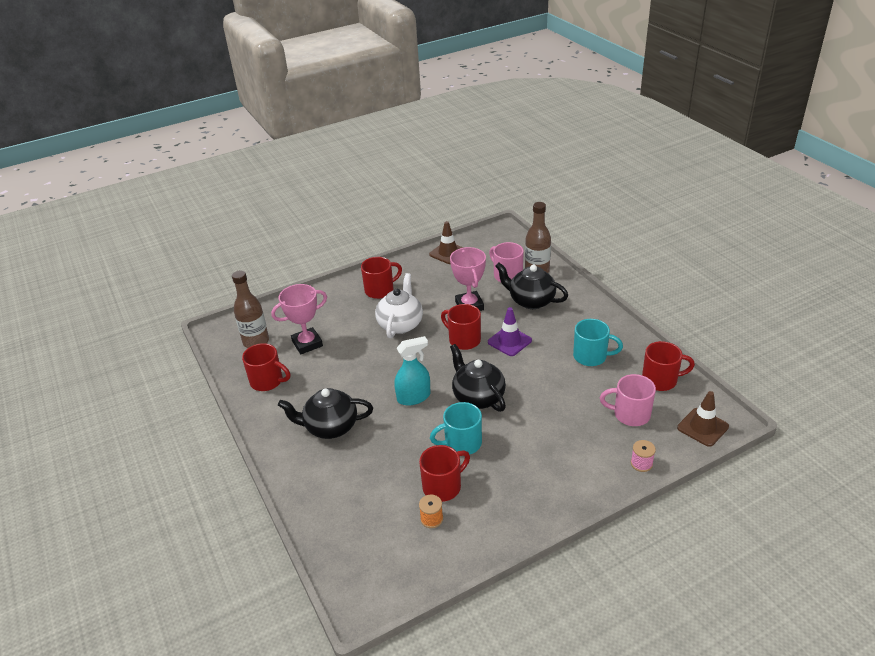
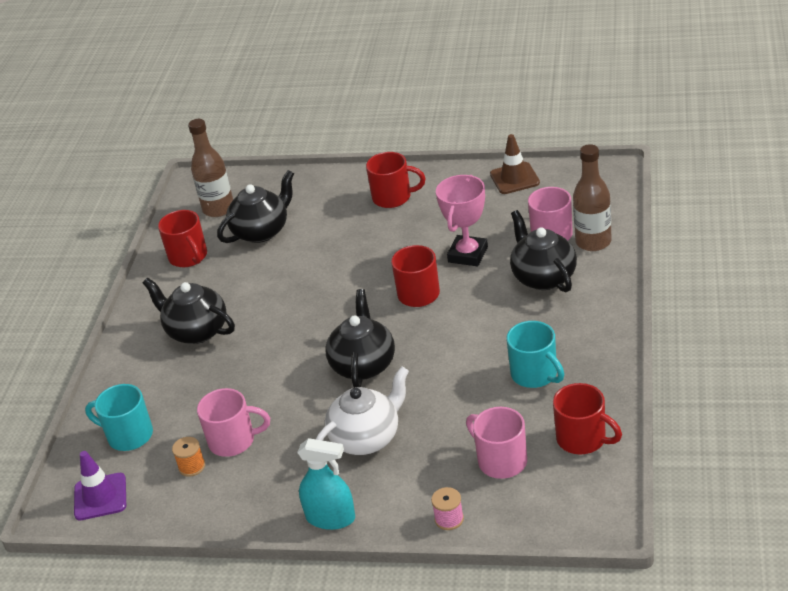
camera: 40 degrees right, 0 degrees up
(307, 343) = (262, 231): pink trophy -> black teapot
(400, 324) = (373, 247): white teapot -> white teapot (367, 438)
(414, 397) = (302, 335): turquoise spray bottle -> turquoise spray bottle (331, 518)
(443, 486) = (233, 441): red mug -> pink mug
(462, 443) = (295, 406): turquoise mug -> turquoise mug (128, 435)
(509, 341) = (465, 316): purple traffic cone -> purple traffic cone (100, 497)
(702, 427) = (565, 515): brown traffic cone -> none

